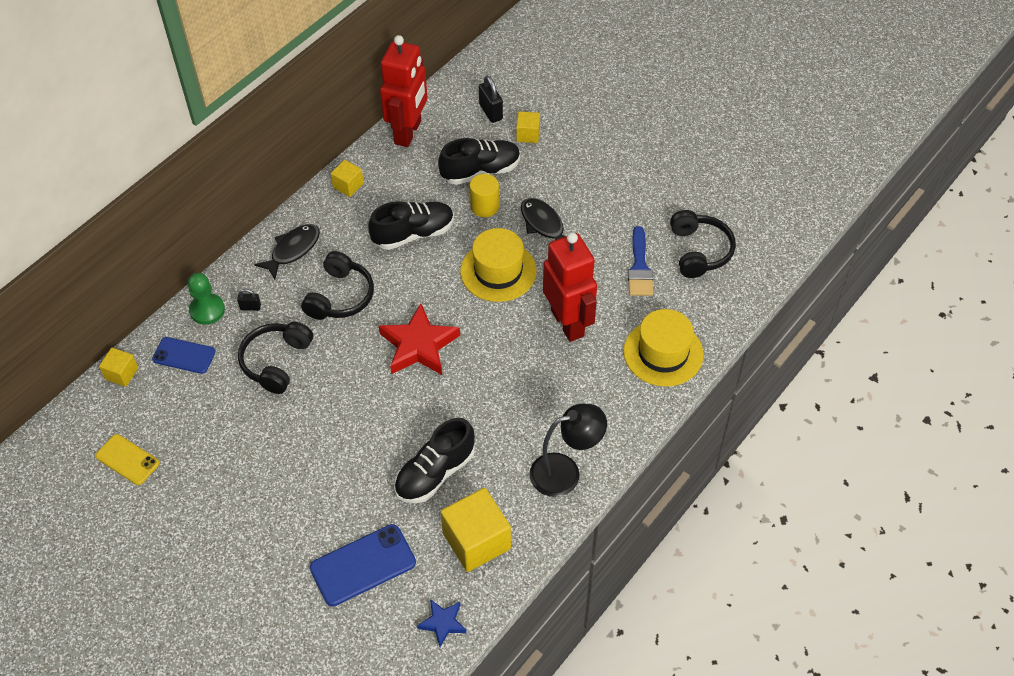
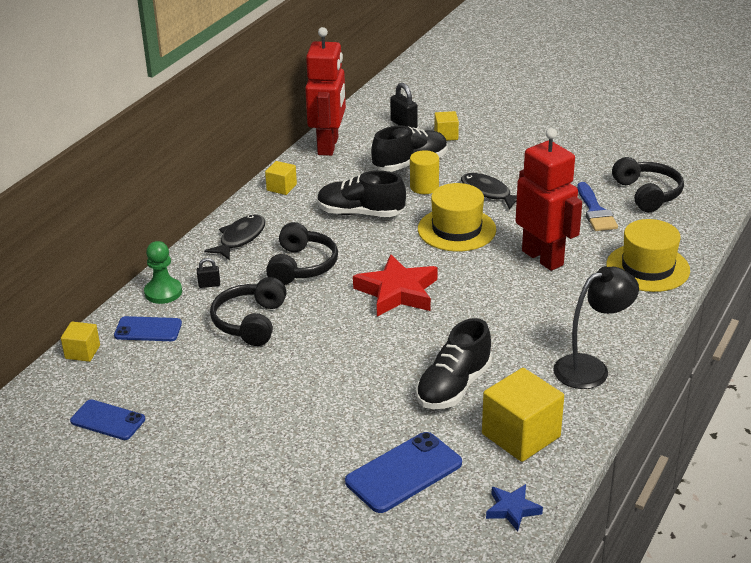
camera: 10 degrees left, 20 degrees down
(127, 459) = (108, 420): yellow phone -> blue phone
(413, 234) = (360, 213): black shoe -> black shoe turned 135 degrees counterclockwise

